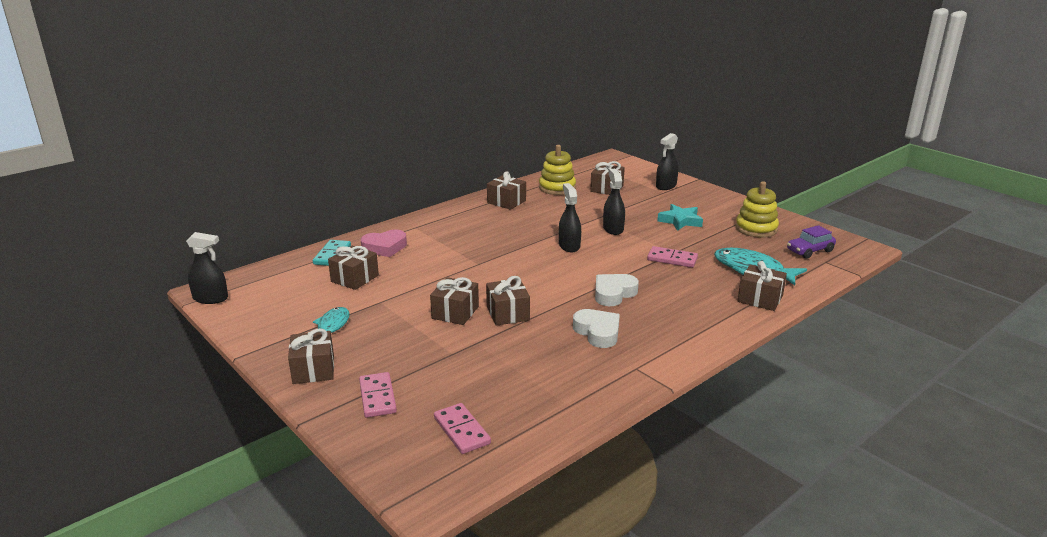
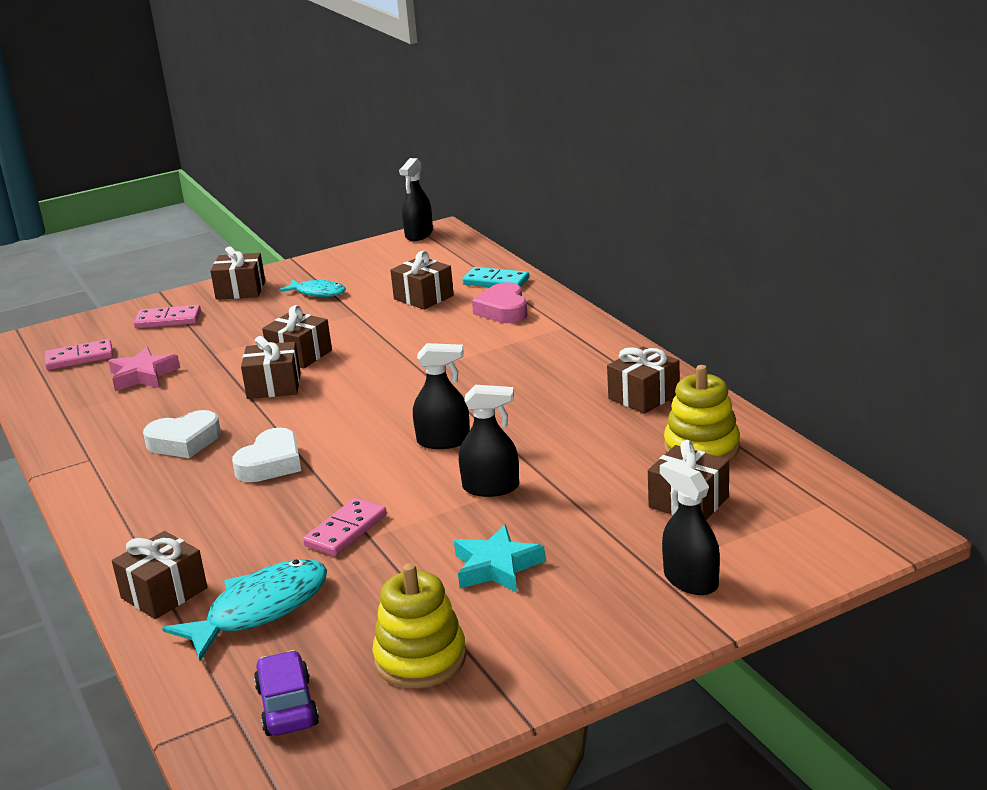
camera: 105 degrees right, 0 degrees up
(496, 380) = (143, 375): none -> pink star
(613, 293) = (271, 463): white heart -> white heart turned 60 degrees clockwise

